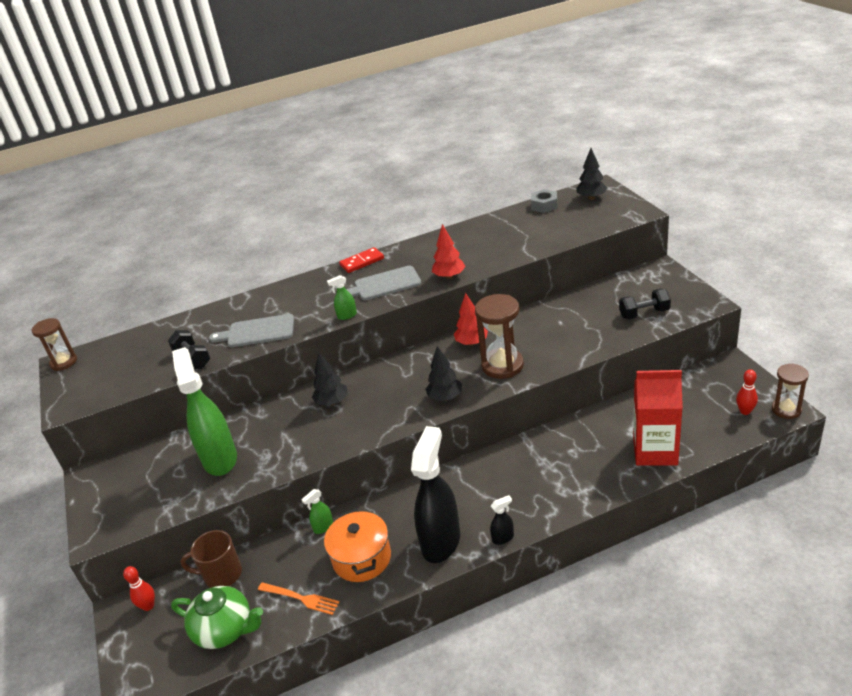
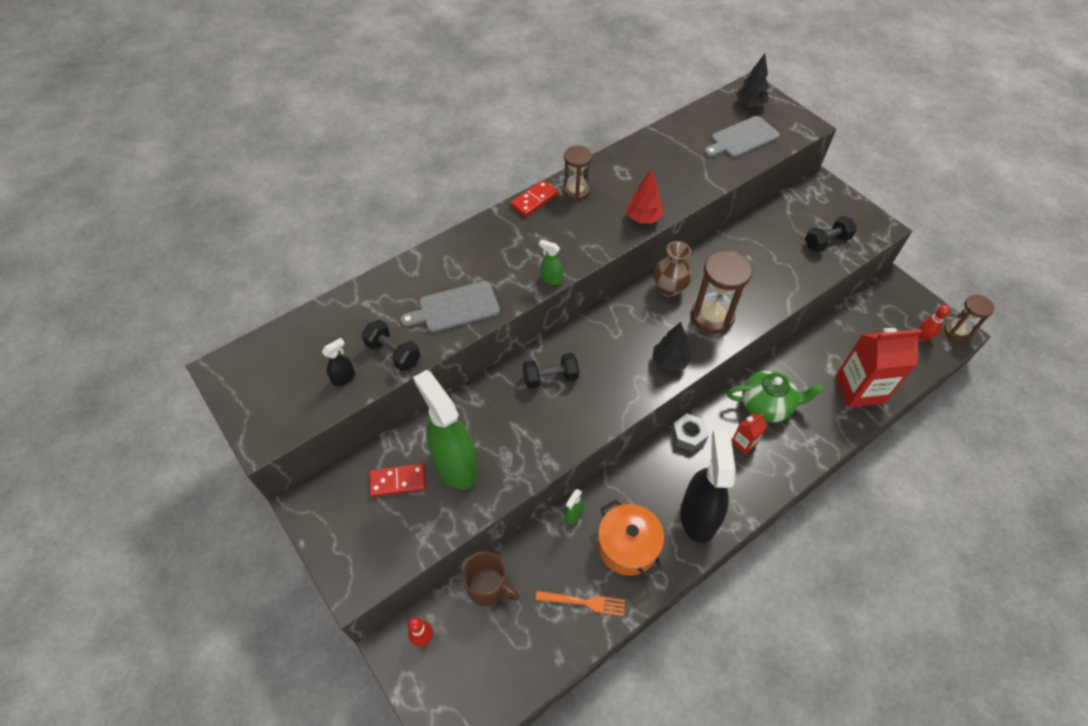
camera: 20 degrees left, 20 degrees up
(64, 362) = (224, 369): brown hourglass -> brown hourglass (576, 191)
(168, 466) = (398, 481): none -> red domino
(222, 574) = (488, 587): brown mug -> brown mug turned 135 degrees counterclockwise
(225, 629) = (520, 651): green teapot -> green teapot (767, 405)
(332, 402) = (550, 378): black tree -> black dumbbell
(347, 316) = (551, 279): green spray bottle -> green spray bottle turned 60 degrees clockwise
(384, 284) = (574, 232): grey cutting board -> grey cutting board (742, 138)
(472, 343) = (669, 289): red tree -> brown vase
(503, 538) = (755, 504): black spray bottle -> black spray bottle (344, 378)
(513, 485) = (744, 442): none -> red carton
(544, 205) = (704, 116): grey nut -> grey nut (688, 435)

